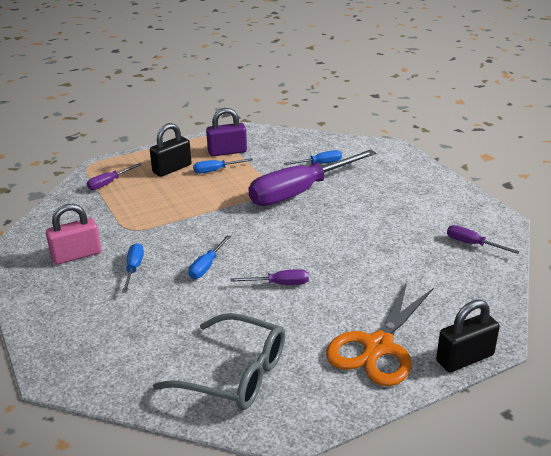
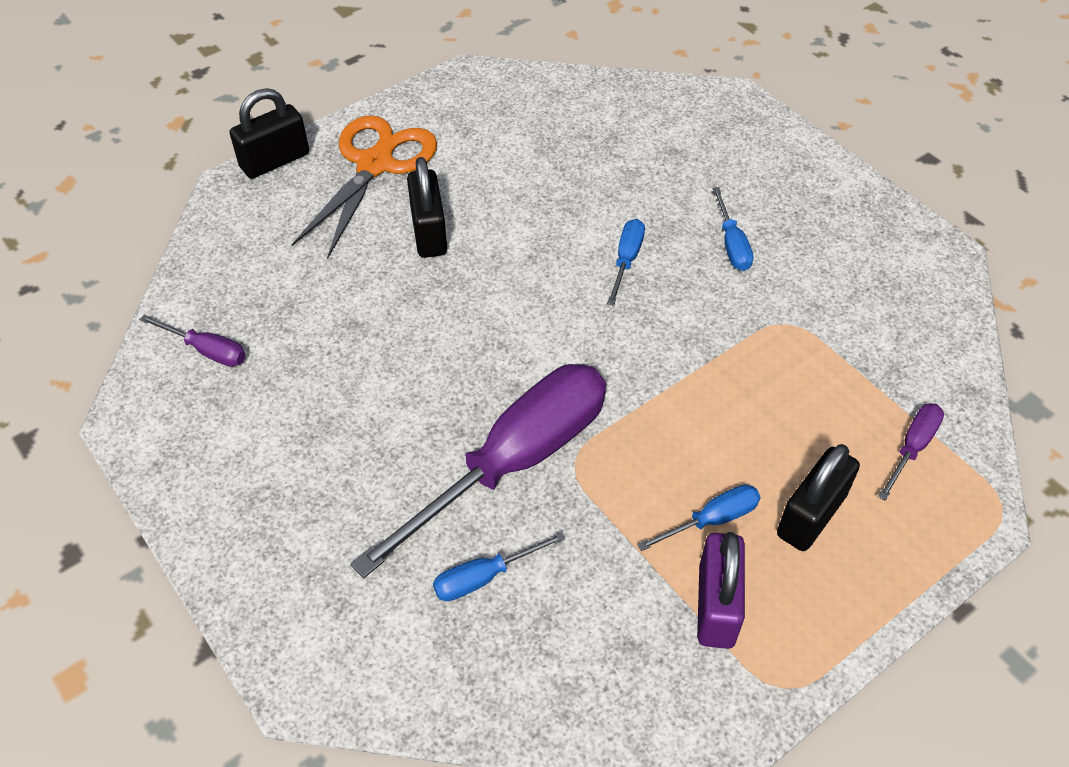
camera: 170 degrees right, 20 degrees up
(77, 255) = (834, 260): pink padlock -> none
(227, 152) = (716, 605): purple padlock -> purple padlock turned 60 degrees counterclockwise
(234, 373) = (537, 119): grey glasses -> none
(279, 284) = (511, 240): purple screwdriver -> none
(336, 293) = (429, 232): none -> black padlock

